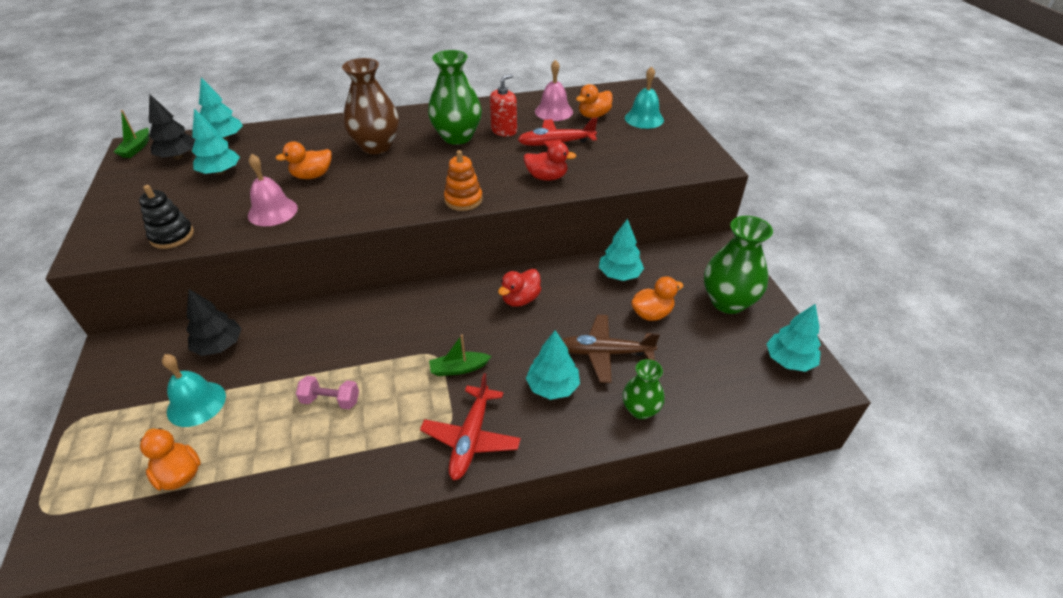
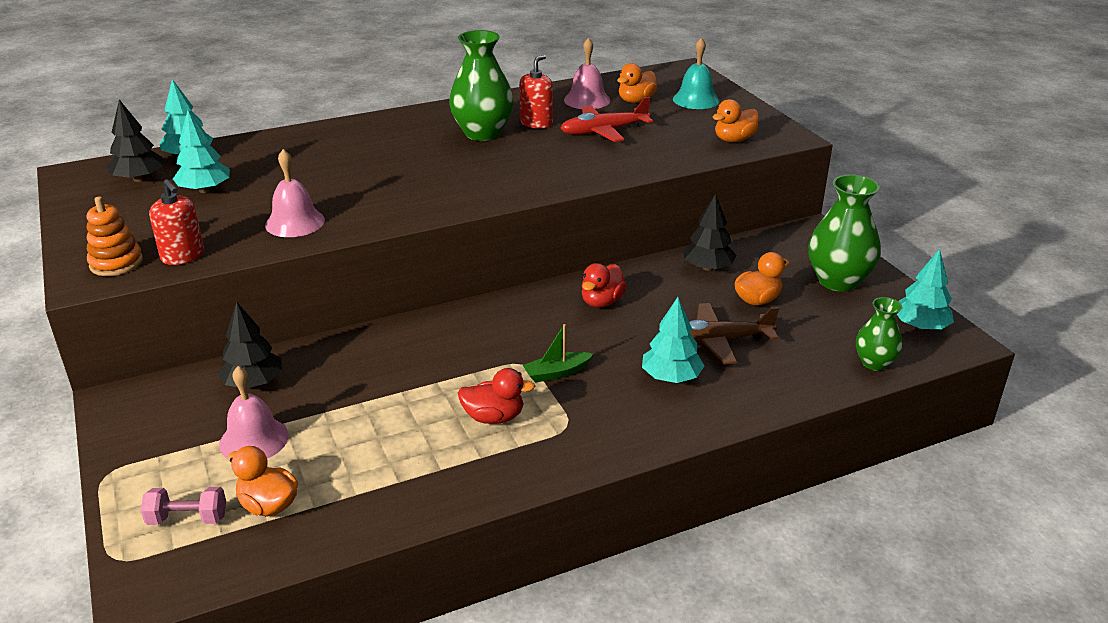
camera: 10 degrees left, 10 degrees down
(136, 148) = (77, 175): green boat -> none
(172, 236) = (183, 256): black stacking toy -> red soap dispenser
(196, 403) = (254, 439): turquoise bell -> pink bell
(312, 176) = (324, 184): orange duck -> orange duck (734, 140)
(331, 400) = (418, 418): pink dumbbell -> pink dumbbell (187, 519)
(376, 146) = (388, 150): brown vase -> none
(463, 200) = (520, 192): orange stacking toy -> orange stacking toy (116, 263)
(471, 438) = (597, 433): red plane -> none
(547, 177) = (607, 164): red duck -> red duck (494, 417)
(619, 275) = (708, 267): turquoise tree -> black tree
(640, 410) = (776, 386): green vase -> green vase (874, 363)

